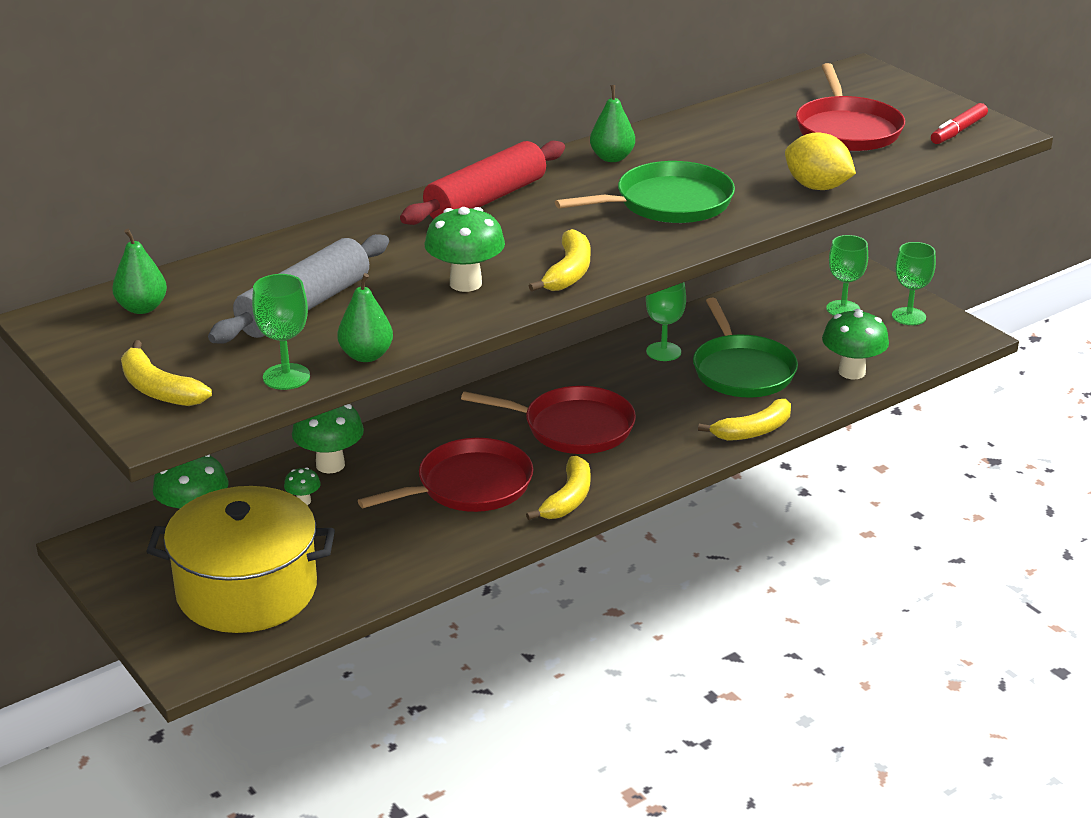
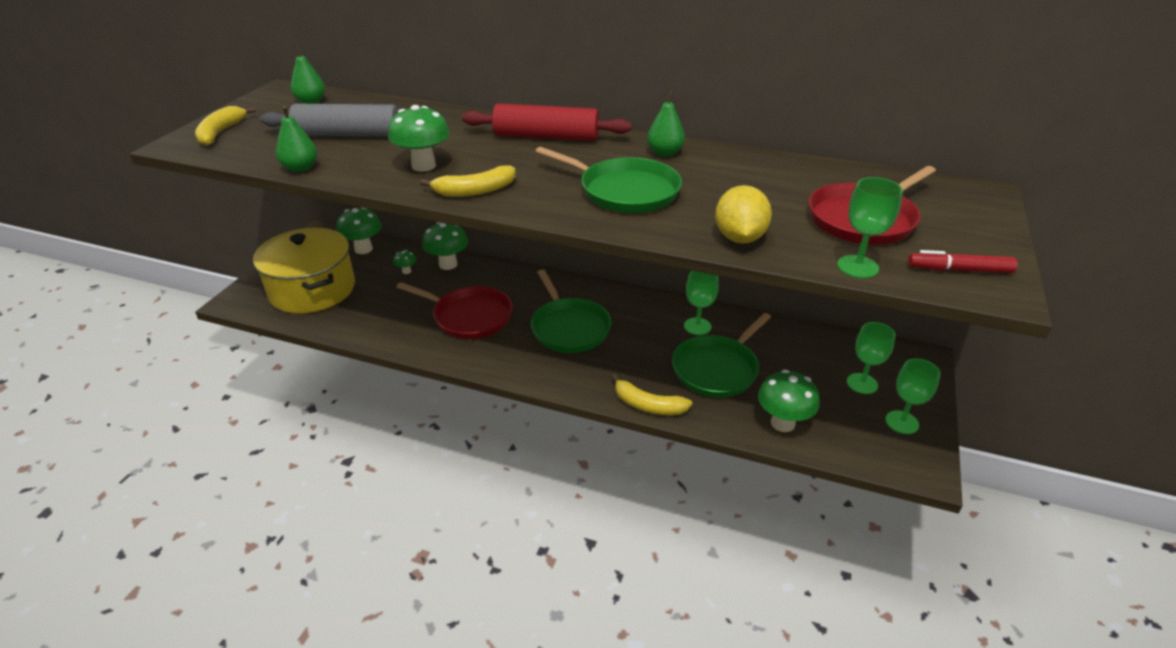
camera: 55 degrees right, 5 degrees up
(286, 377) = (257, 156): green goblet -> green goblet (857, 267)
(568, 499) = (488, 359): yellow banana -> none
(573, 427) = (569, 327): red pan -> green pan

